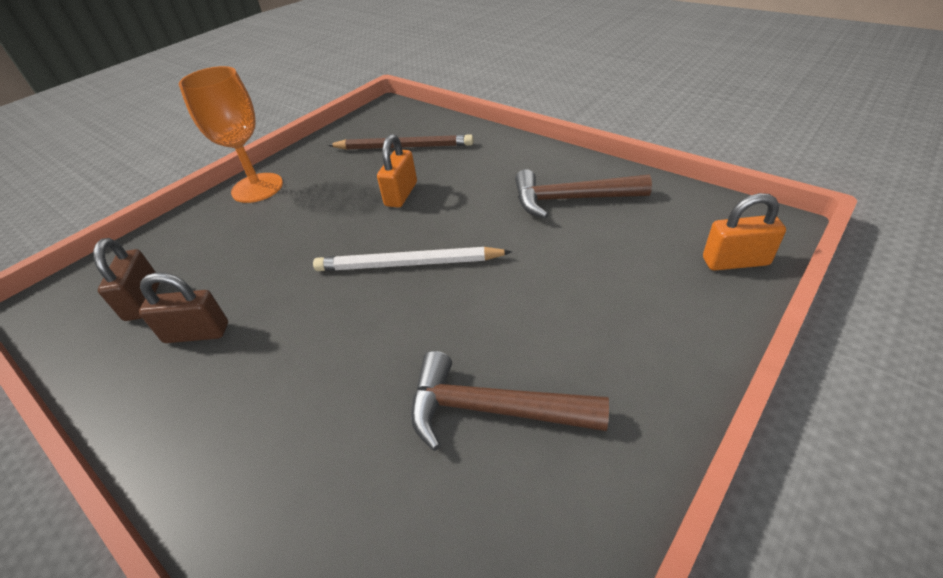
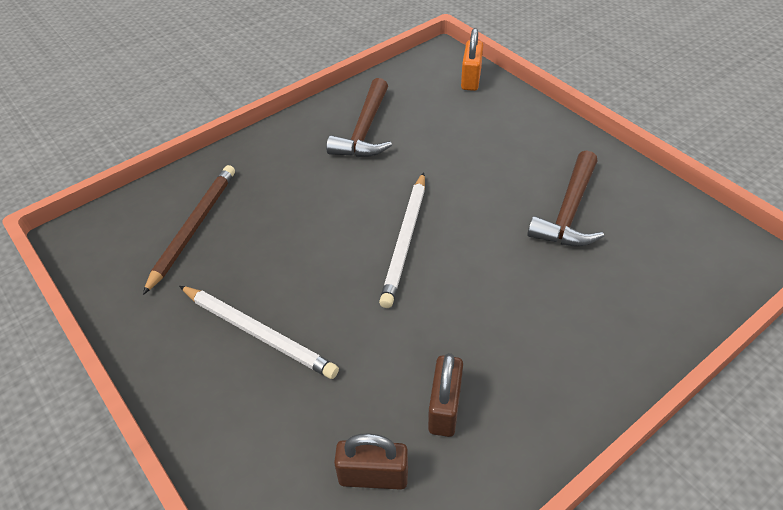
camera: 80 degrees left, 5 degrees up
(257, 188) = (189, 376): orange goblet -> none
(294, 206) = (258, 333): none -> white pencil
(401, 194) = (291, 237): orange padlock -> none

